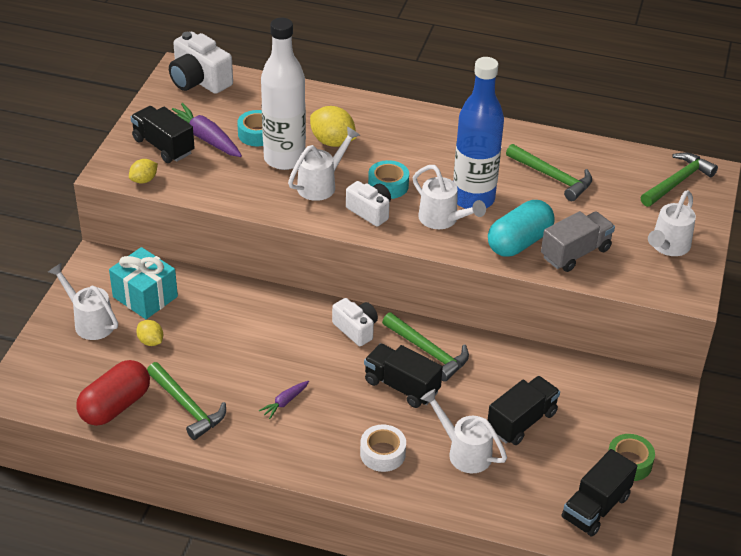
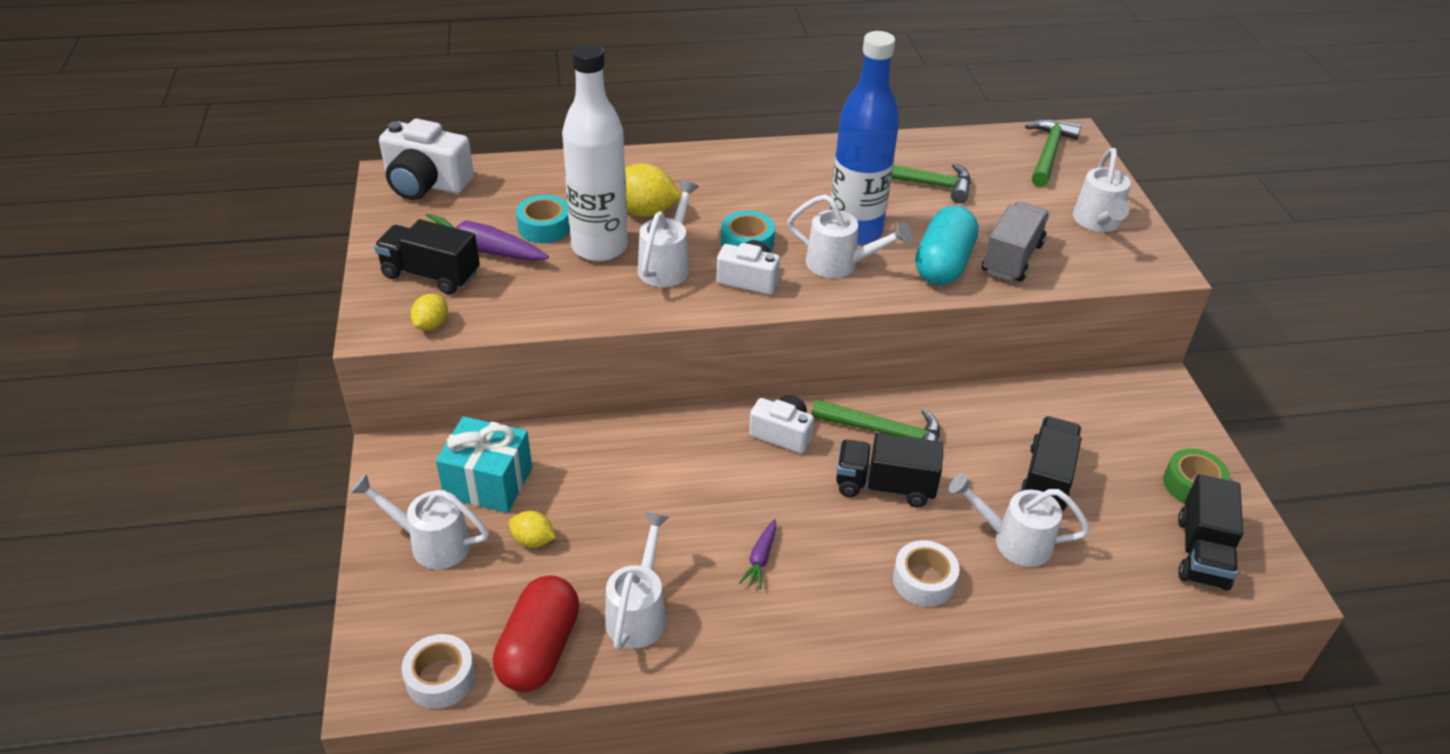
camera: 25 degrees left, 0 degrees up
(50, 401) = (440, 678): none -> white tape
(187, 406) = (639, 612): green hammer -> white watering can

